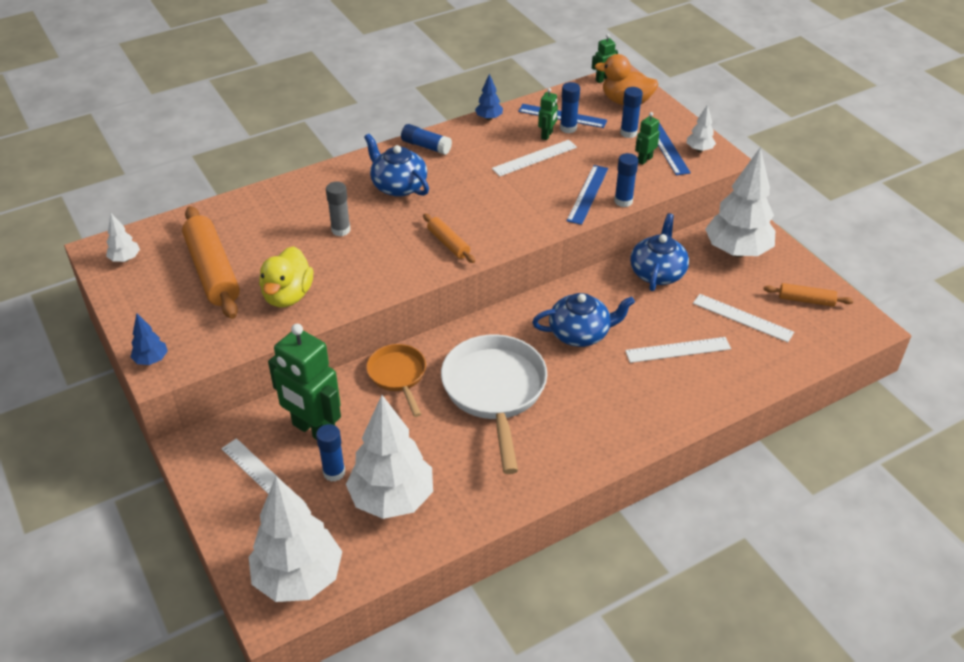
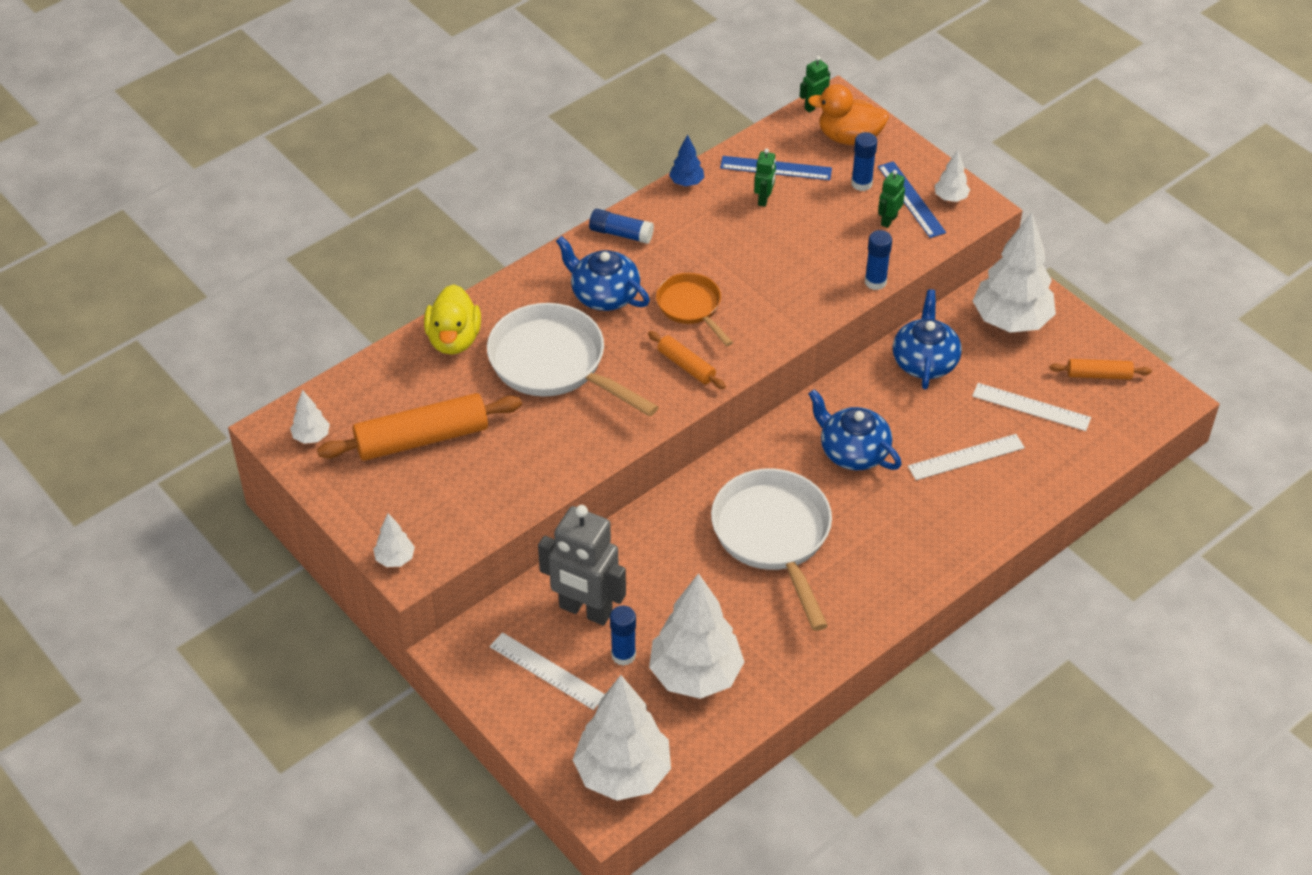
camera: 10 degrees left, 5 degrees up
(151, 360) = (395, 559): blue tree -> white tree
(212, 271) = (422, 439): orange rolling pin -> orange rolling pin turned 75 degrees counterclockwise
(288, 296) = (521, 458): yellow duck -> yellow duck (454, 339)
(314, 430) = (585, 610): green robot -> grey robot
(341, 230) = (554, 364): grey glue stick -> white pan
(398, 376) = (660, 533): orange pan -> orange pan (691, 307)
(534, 158) = (757, 234): white ruler -> none
(568, 128) = (787, 185): blue glue stick -> none
(580, 333) = (853, 451): blue teapot -> blue teapot turned 120 degrees counterclockwise
(587, 194) = (831, 277): blue ruler -> none

